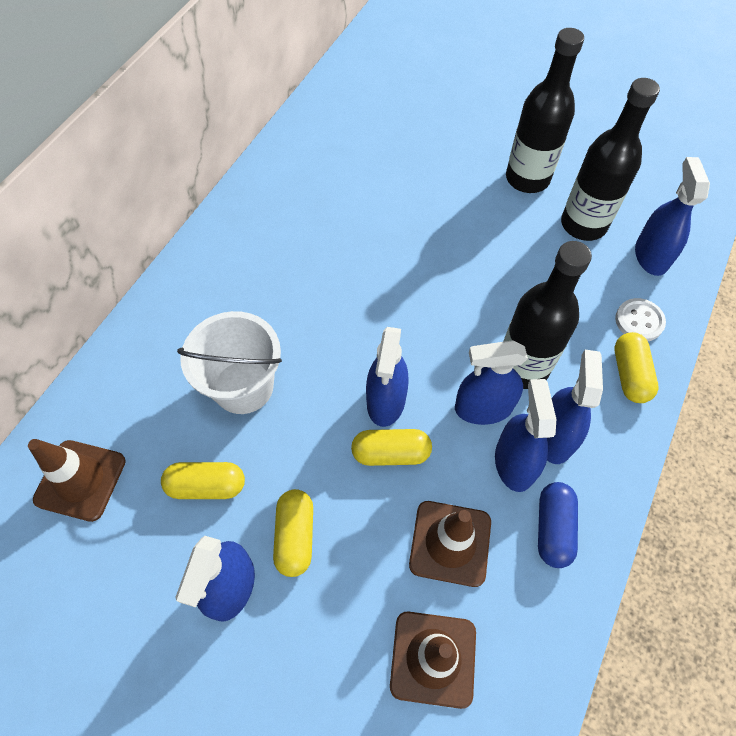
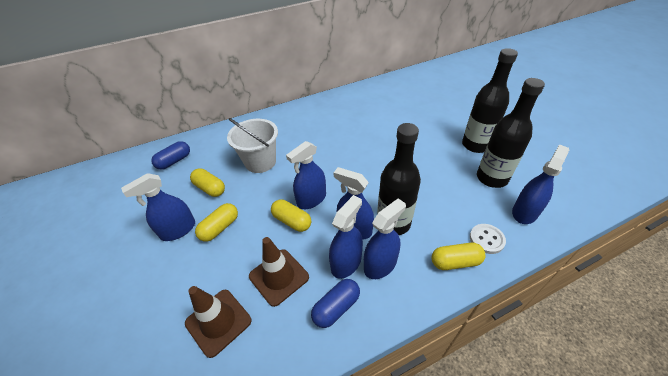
camera: 40 degrees right, 15 degrees down
(80, 480) = (174, 161): brown traffic cone -> blue capsule
(629, 374) = (455, 262): yellow capsule -> yellow capsule turned 45 degrees clockwise

